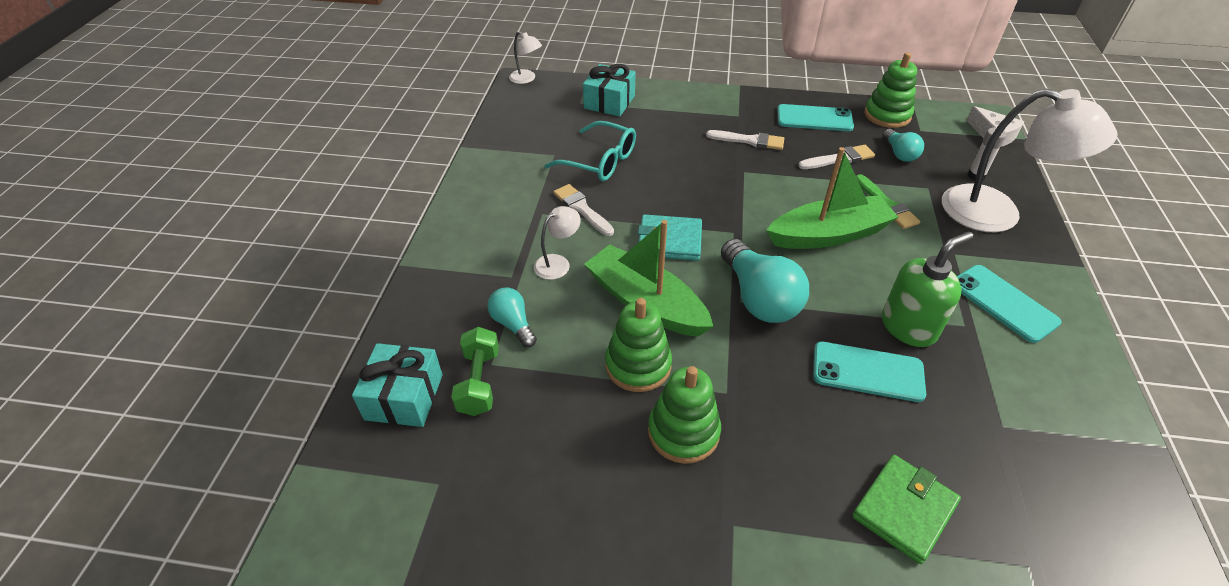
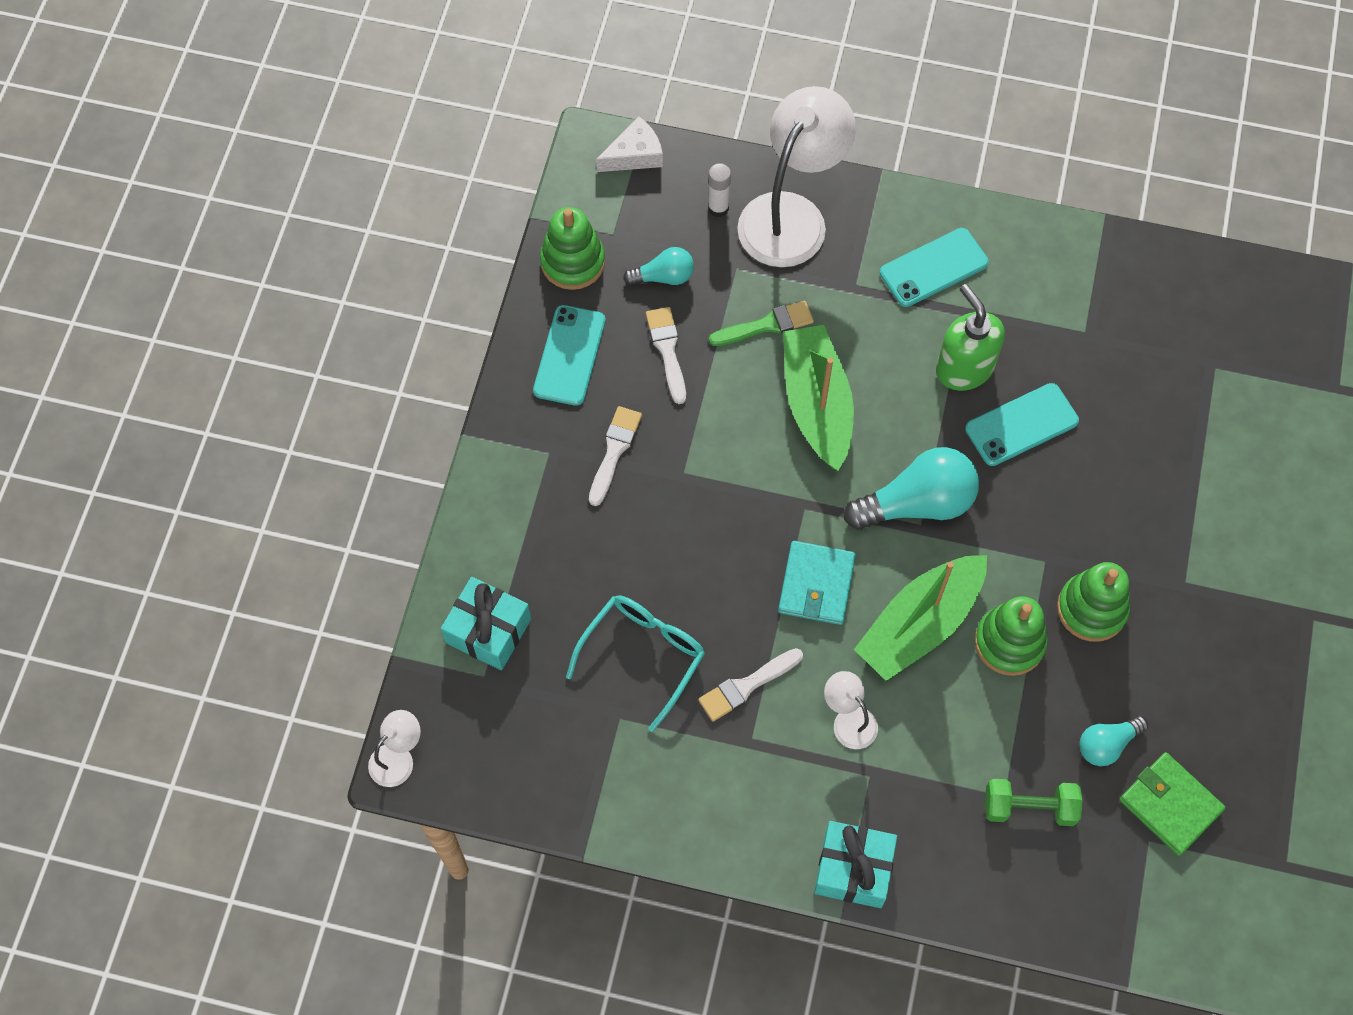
camera: 85 degrees left, 20 degrees up
(404, 397) = (1047, 886): turquoise gift -> turquoise gift (853, 869)
(513, 324) = (947, 772): turquoise light bulb -> turquoise light bulb (1107, 744)
(867, 372) = (1021, 425): turquoise phone -> turquoise phone turned 45 degrees clockwise
(904, 510) = (1169, 442): green wallet -> green wallet (1170, 805)

